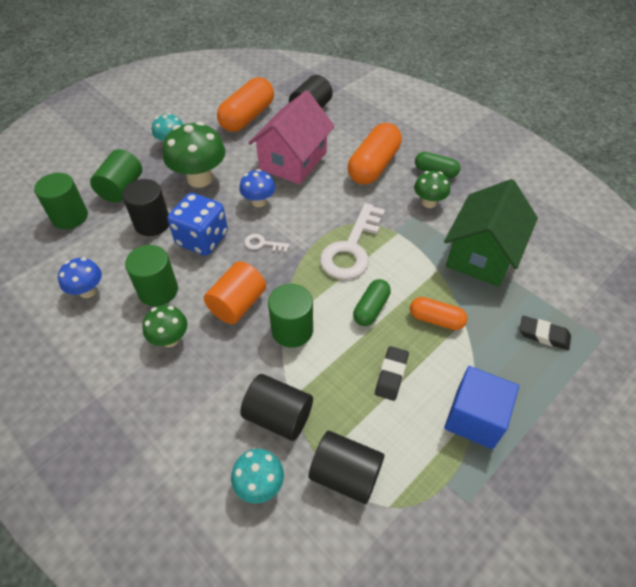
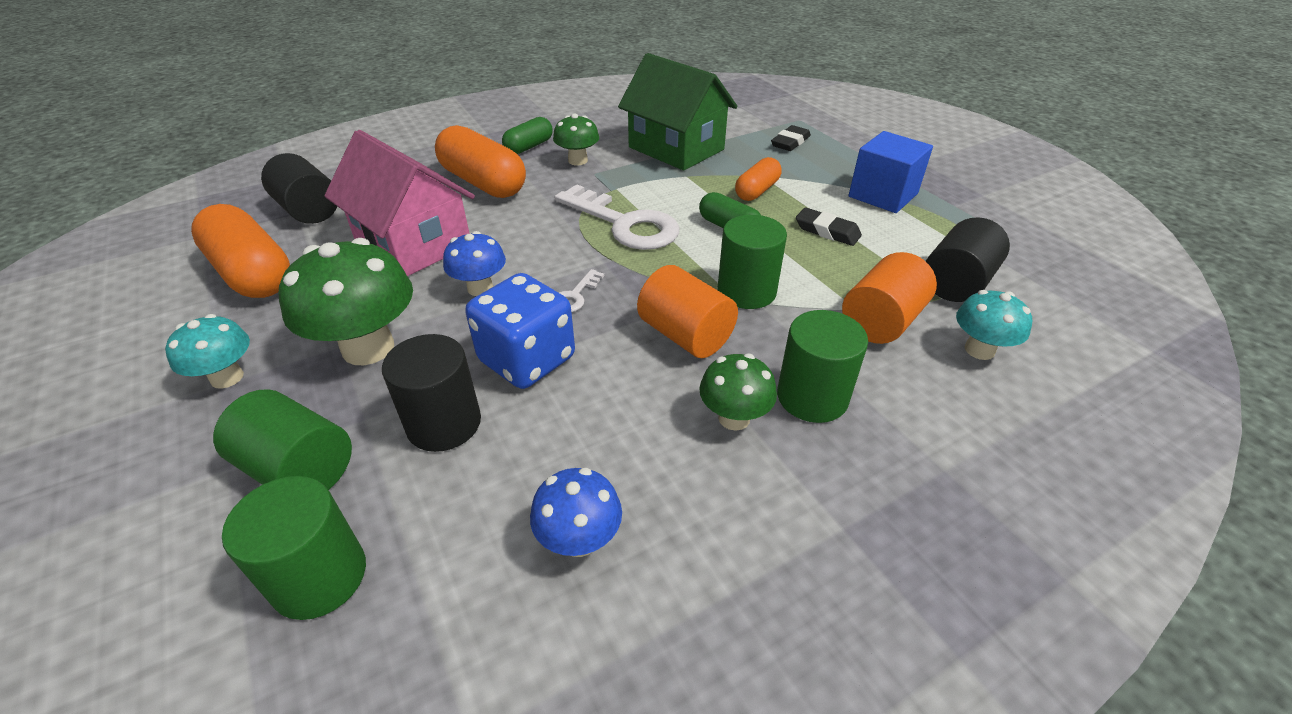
camera: 75 degrees left, 10 degrees down
(158, 290) = (622, 426): green cylinder -> green cylinder (812, 397)
(278, 416) = (881, 321): black cylinder -> orange cylinder

